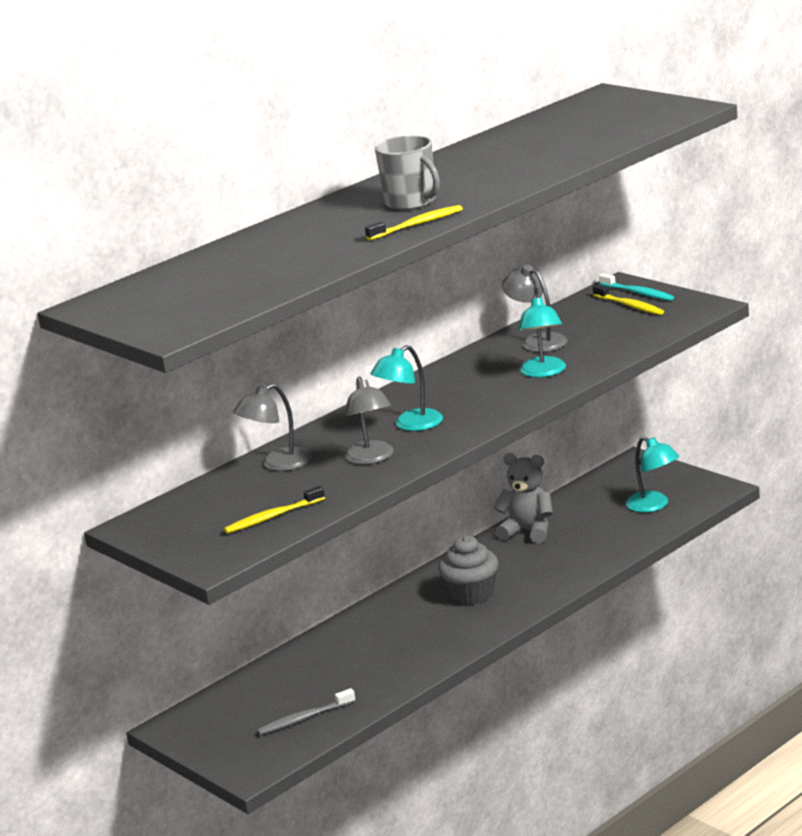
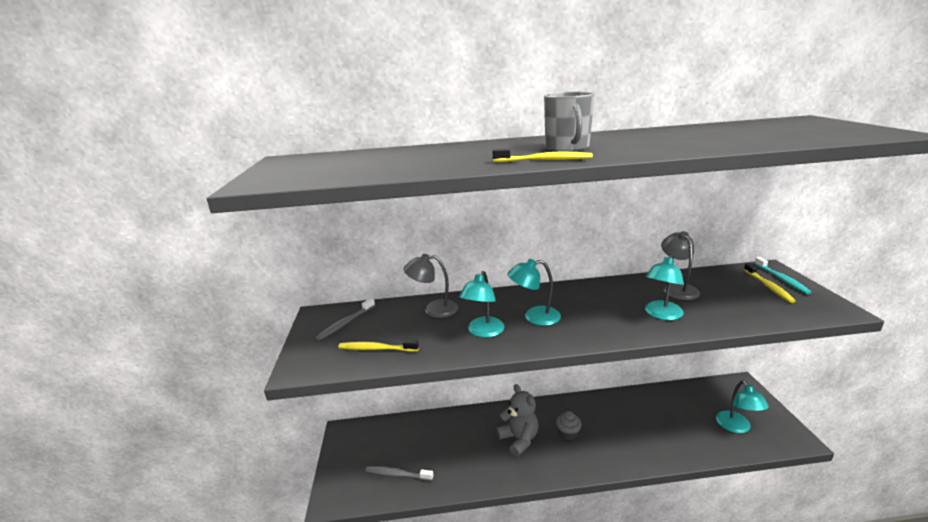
camera: 35 degrees right, 0 degrees up
(188, 517) = (345, 323): none -> grey toothbrush
(372, 458) = (483, 332): grey lamp -> turquoise lamp
(472, 594) = (568, 433): grey cupcake -> grey cupcake, size x0.62
(528, 531) = (637, 403): grey teddy bear -> grey teddy bear (519, 439)

